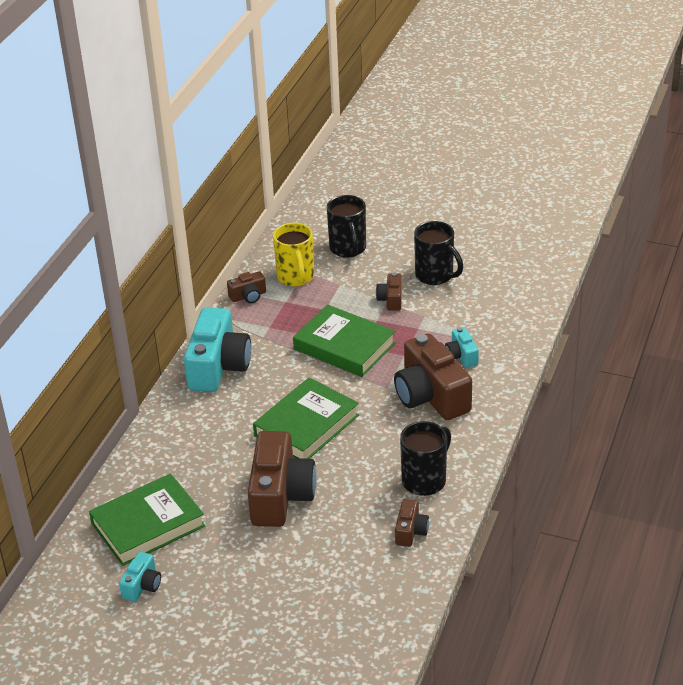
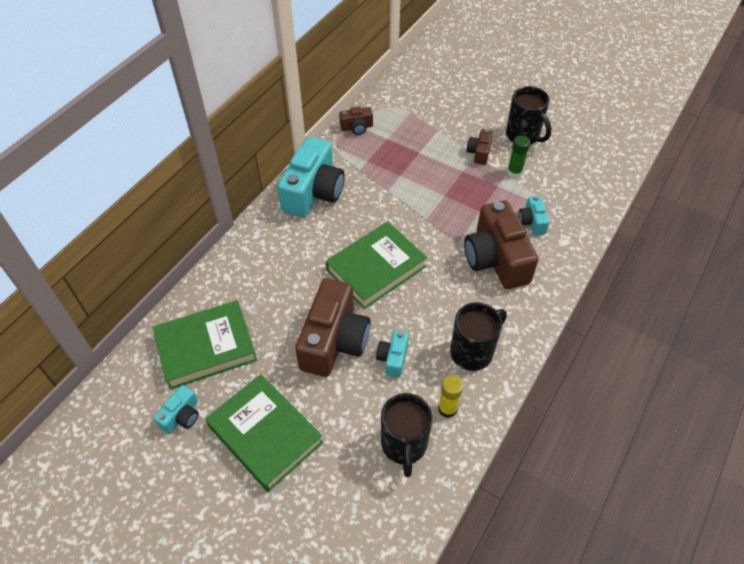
camera: 10 degrees right, 15 degrees up
(296, 277) = (401, 117): yellow mug -> none
(344, 346) = (428, 192): green book -> green book (265, 434)
(345, 500) = (393, 358): none -> turquoise camera
(348, 249) = (452, 97): black mug -> black mug (404, 446)
(410, 531) = (447, 408): brown camera -> yellow glue stick
(433, 312) = (514, 172): none -> green glue stick

